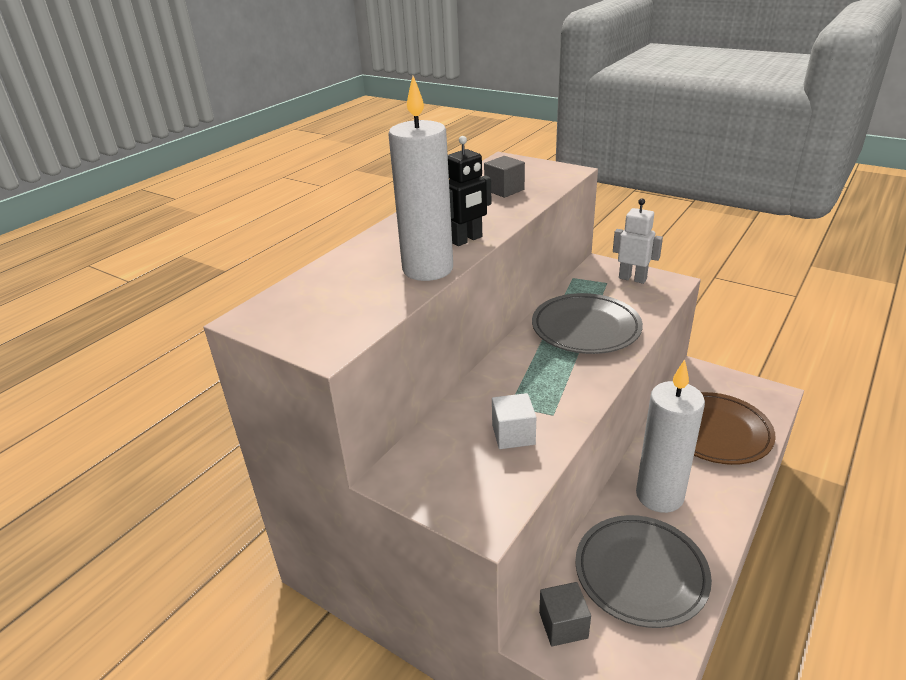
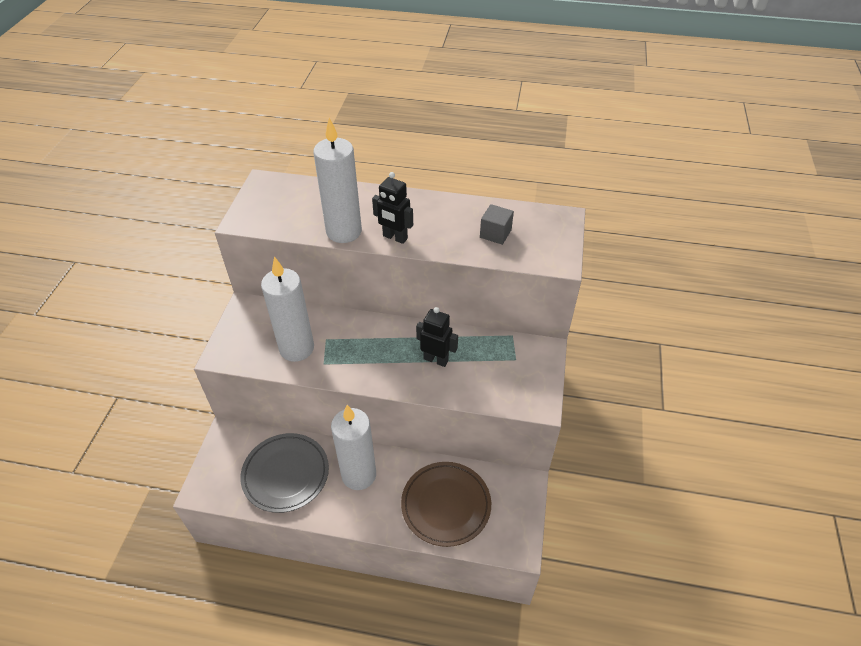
camera: 65 degrees right, 15 degrees up
(513, 434) = (296, 348): white cube -> white candle
(563, 625) = (237, 441): grey cube -> none
(586, 328) = (436, 359): grey plate -> black robot
(632, 278) = (531, 376): white robot -> none

